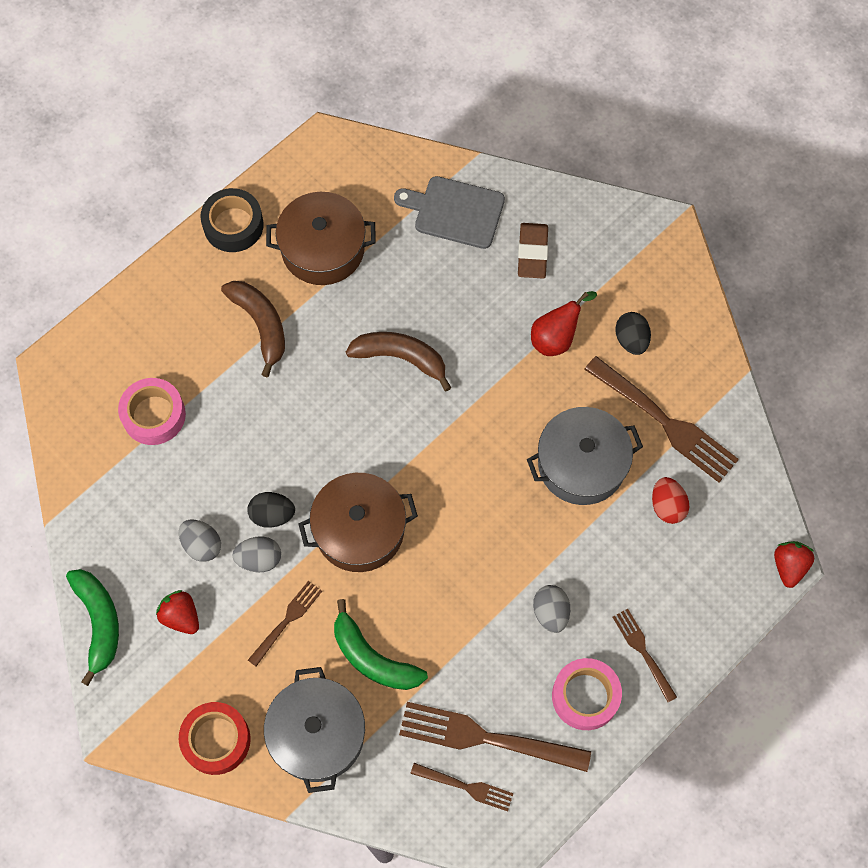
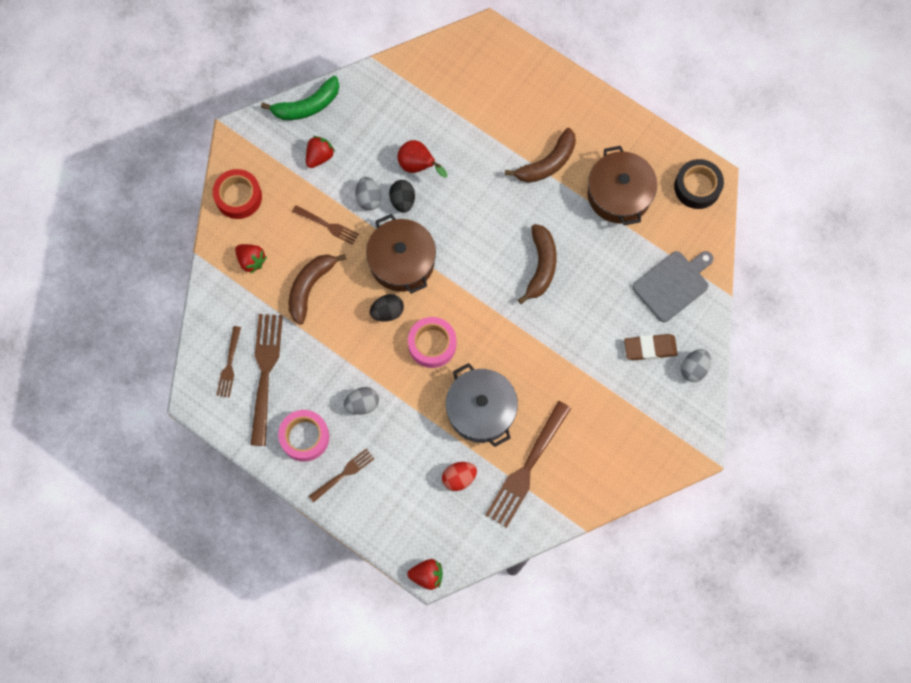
camera: 80 degrees right, 5 degrees up
(154, 415) = (462, 106): pink tape -> pink tape (432, 344)
(202, 545) = (372, 159): grey egg -> grey egg (693, 368)
(233, 225) = (625, 127): black tape -> black tape (697, 187)
(317, 734) = (251, 261): grey pot -> red strawberry
(373, 658) = (310, 287): green banana -> brown banana
(455, 211) = (673, 284): grey cutting board -> grey cutting board turned 45 degrees clockwise
(556, 338) = (581, 376): red pear -> red pear (418, 166)
(631, 340) = (591, 434): black egg -> black egg (387, 312)

